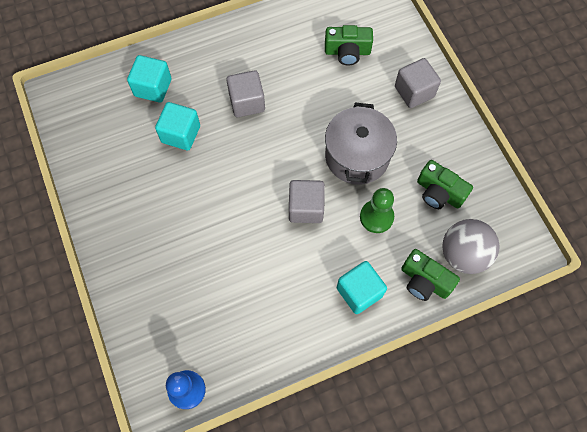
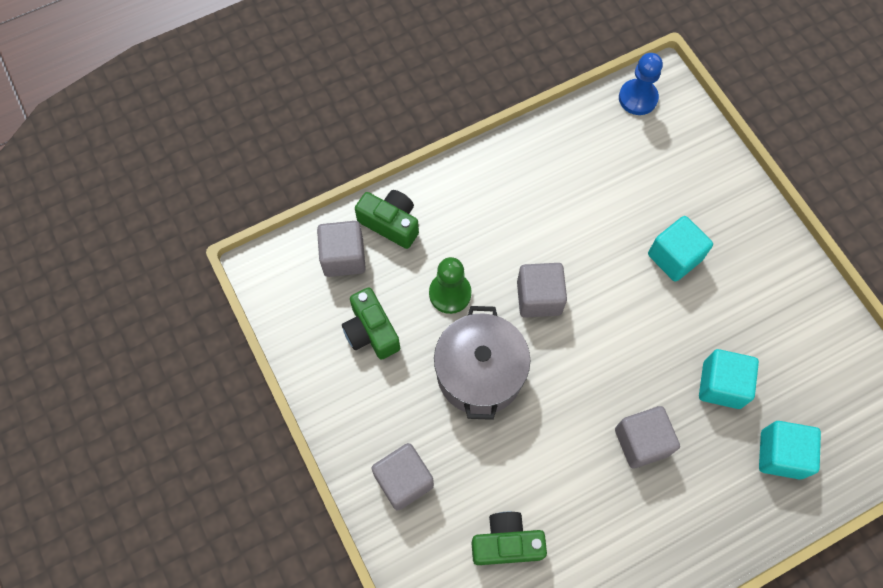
camera: 175 degrees right, 0 degrees up
(359, 292) = (465, 206): turquoise cube -> turquoise cube (674, 257)
(439, 192) = (371, 331): green camera -> green camera turned 150 degrees counterclockwise
(463, 254) = (343, 257): grey ball -> grey cube

